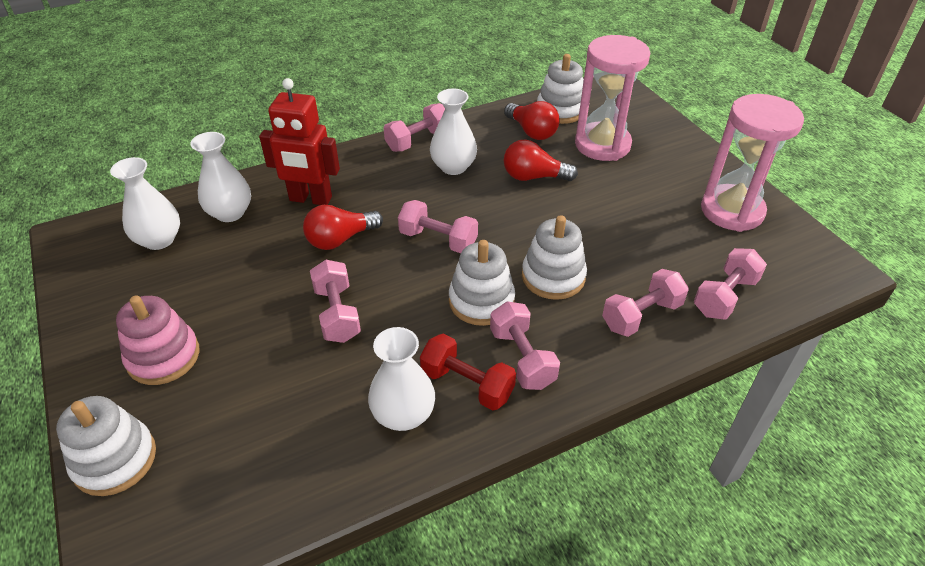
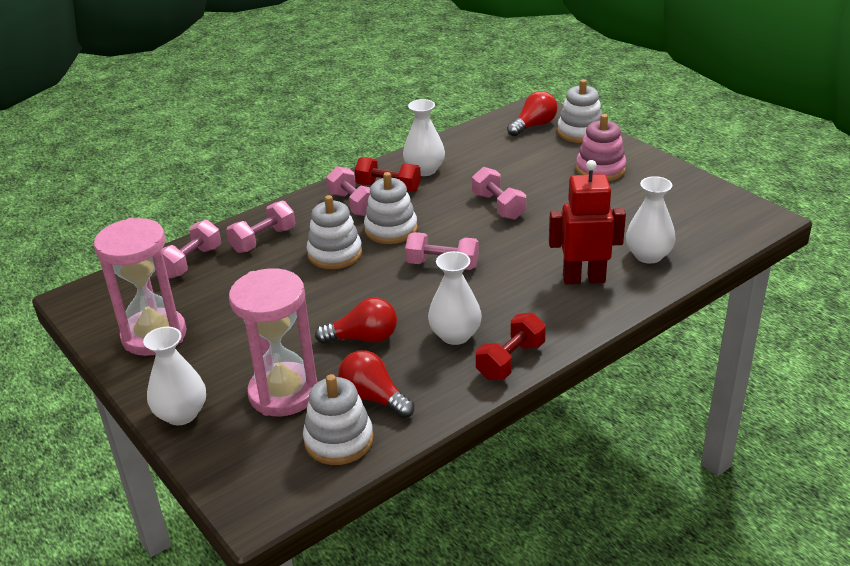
camera: 170 degrees right, 10 degrees down
(159, 240) = (686, 227): white vase -> white vase (181, 414)
(340, 239) = (530, 251): red light bulb -> red light bulb (534, 126)
(417, 140) = (511, 361): pink dumbbell -> red dumbbell

